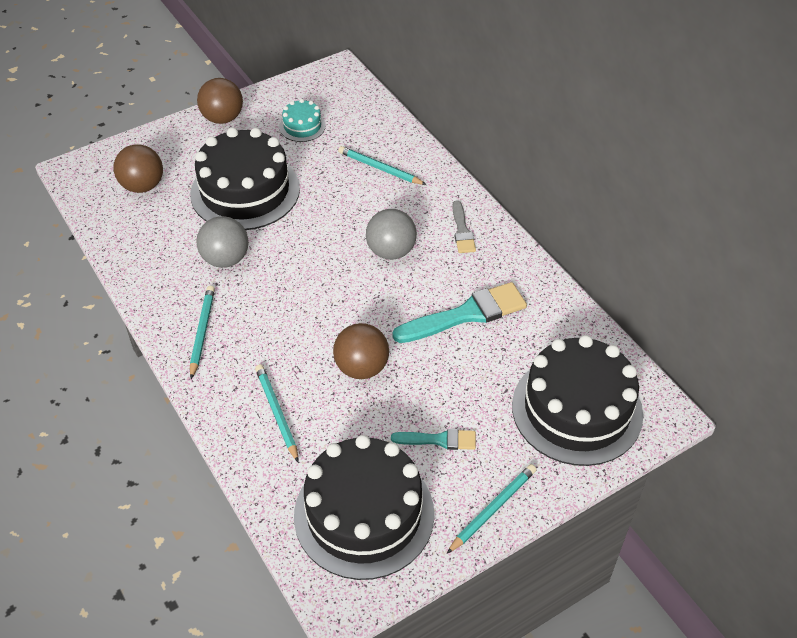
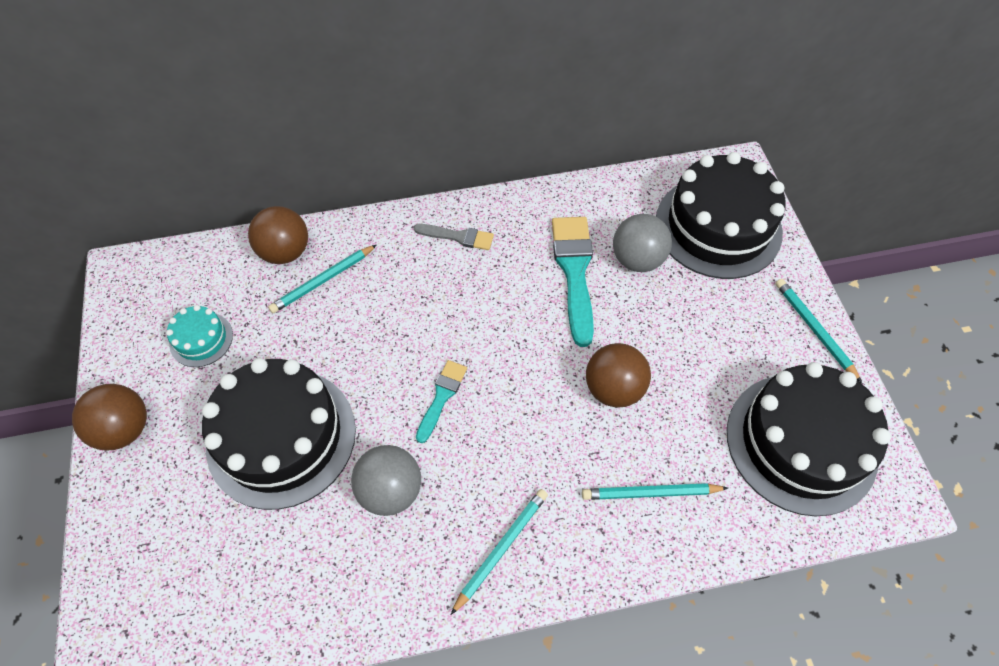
camera: 70 degrees left, 10 degrees up
(143, 186) = (198, 569): brown ball -> brown ball (285, 252)
(202, 332) = (501, 548): turquoise pencil -> turquoise pencil turned 105 degrees clockwise
(391, 251) = (458, 310): grey ball -> grey ball (637, 259)
(439, 440) = (726, 347): turquoise brush -> turquoise brush (442, 397)

